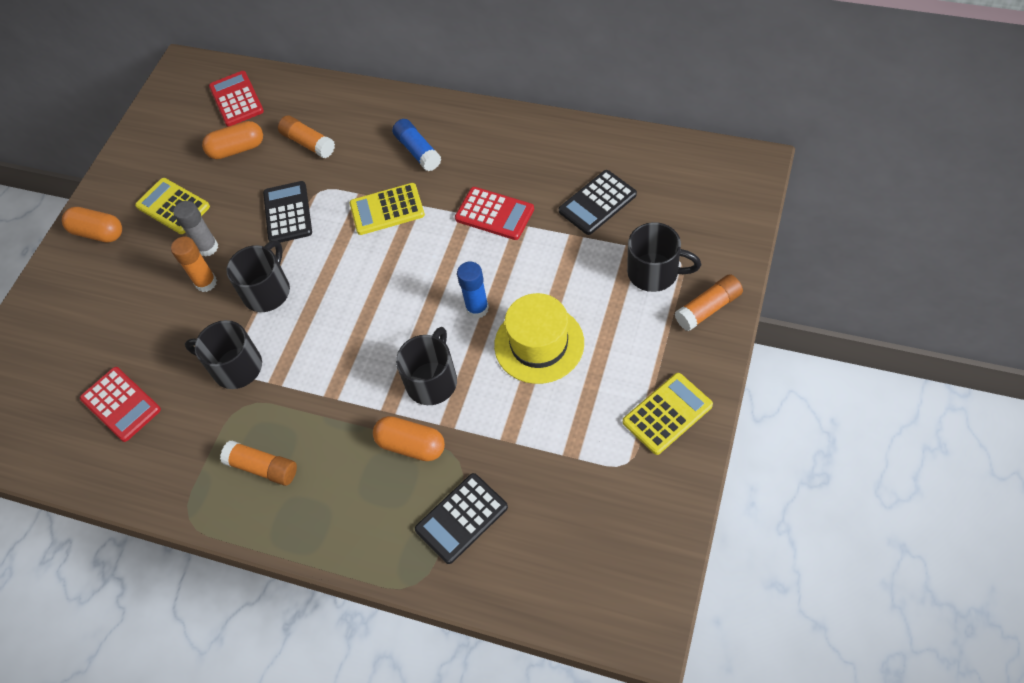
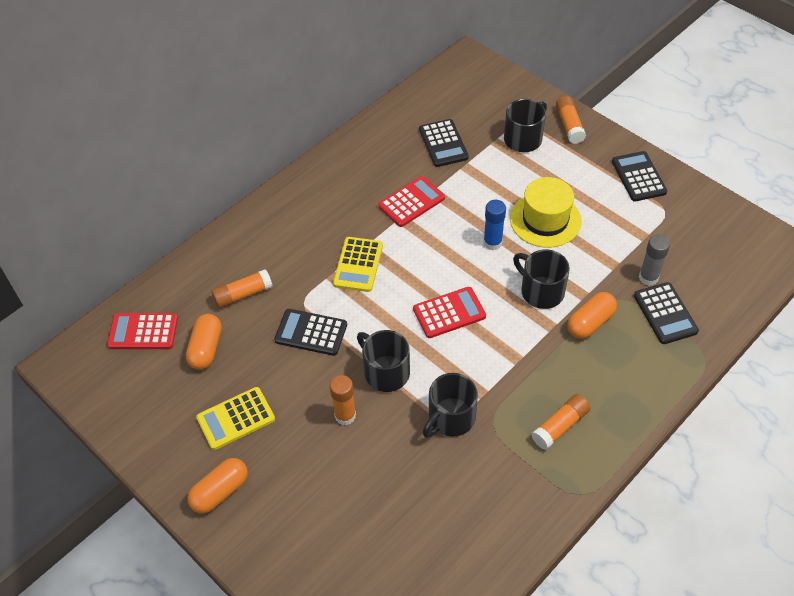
camera: 70 degrees left, 5 degrees down
(121, 404) = (437, 519): red calculator -> red calculator (449, 313)
(207, 247) = (306, 404): grey glue stick -> grey glue stick (648, 277)
(418, 151) = (312, 225): blue glue stick -> none
(667, 414) = (638, 177): yellow calculator -> black calculator

